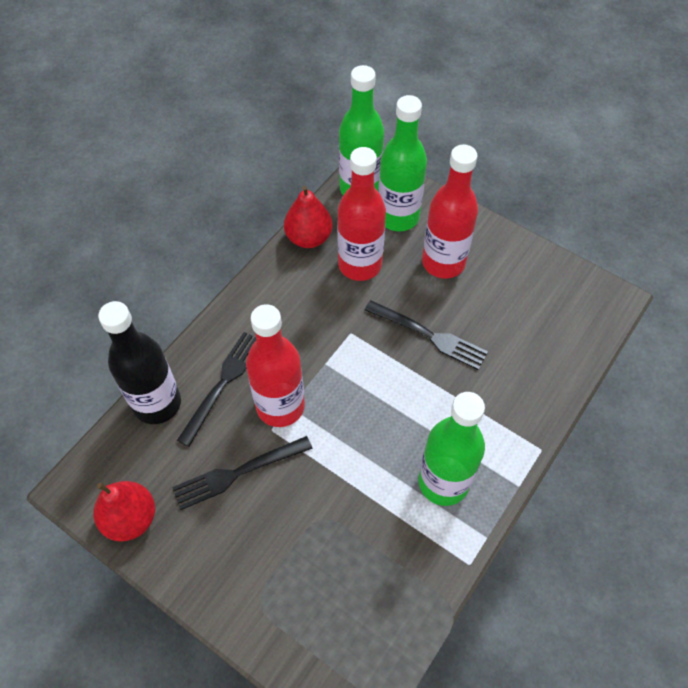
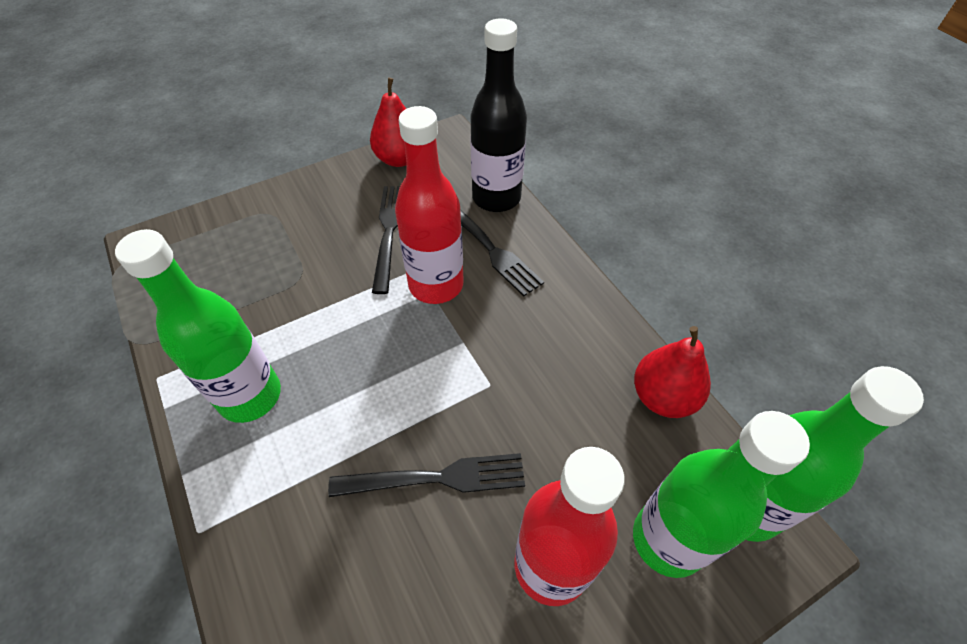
camera: 115 degrees right, 5 degrees down
(360, 265) = (593, 441): red bottle -> none
(430, 336) = (437, 477): black fork -> black fork turned 150 degrees counterclockwise

